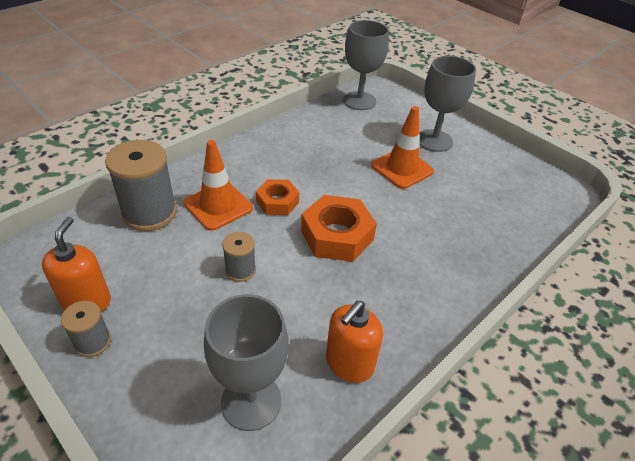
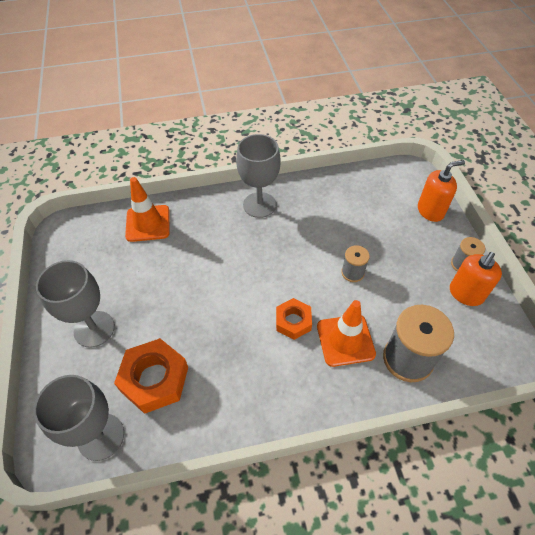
camera: 145 degrees left, 10 degrees up
(251, 401) = (379, 199): grey goblet -> grey goblet (259, 205)
(337, 235) = (268, 269): orange nut -> orange nut (154, 379)
(349, 363) = (318, 194): orange soap dispenser -> orange soap dispenser (430, 211)
(402, 168) = (159, 309): orange traffic cone -> orange traffic cone (148, 223)

